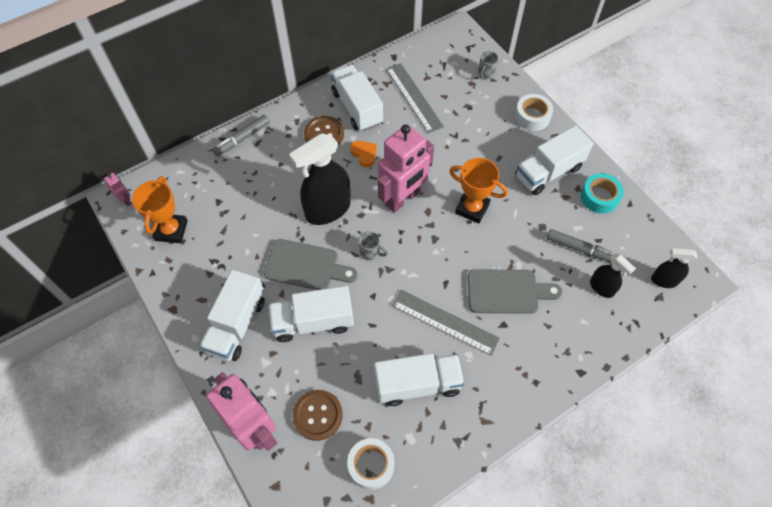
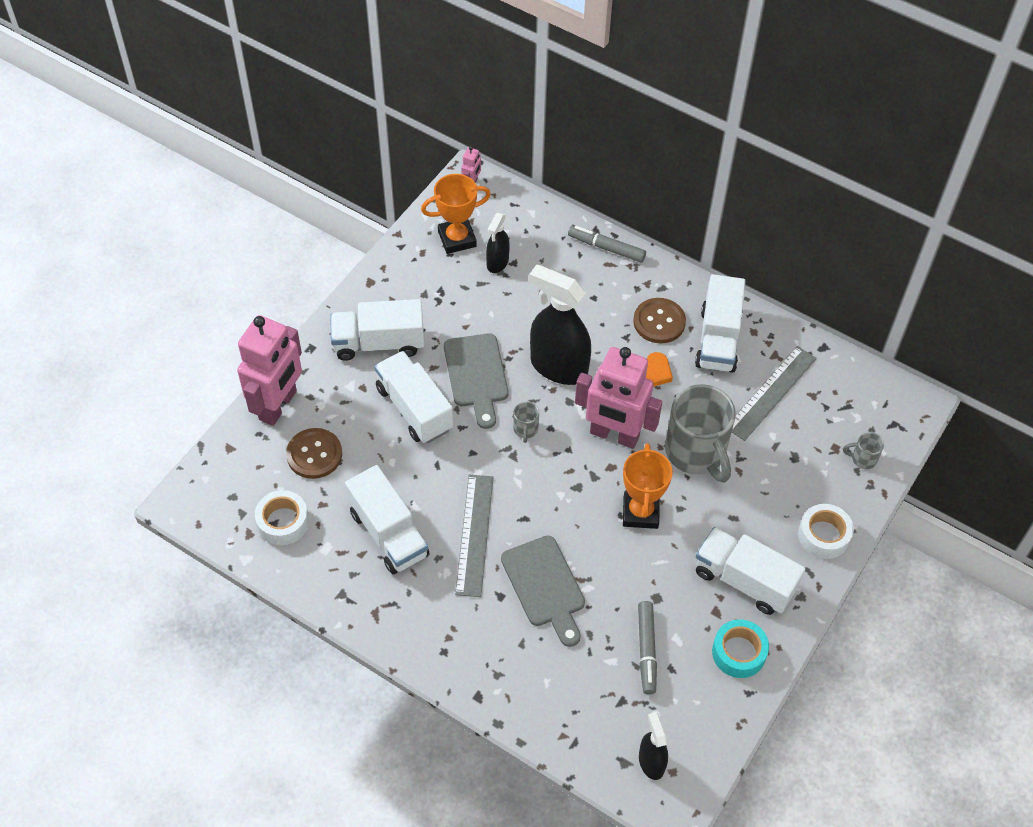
camera: 65 degrees right, 5 degrees down
(357, 108) = (718, 339): white truck -> white truck turned 150 degrees clockwise
(440, 157) = (696, 453): none -> grey mug
(601, 288) = (603, 690): black spray bottle -> black spray bottle (497, 262)

